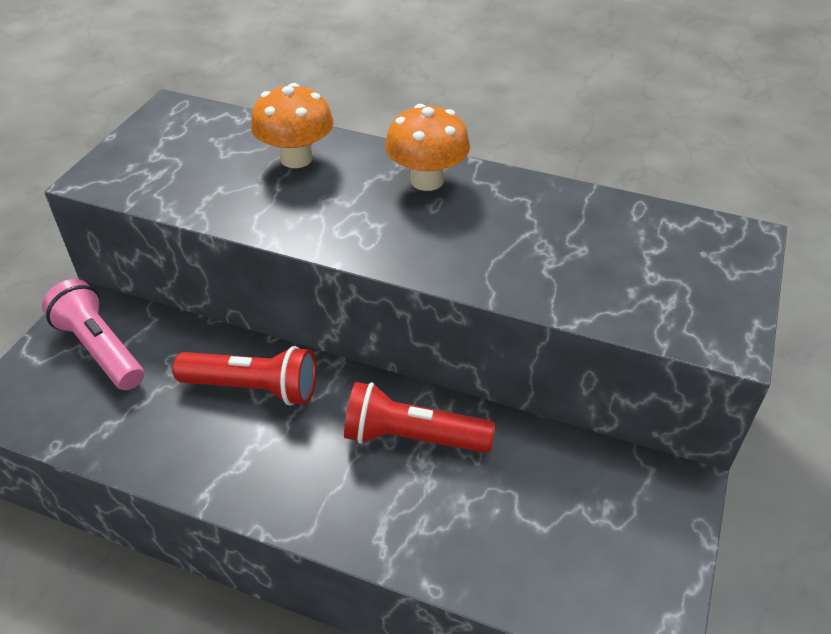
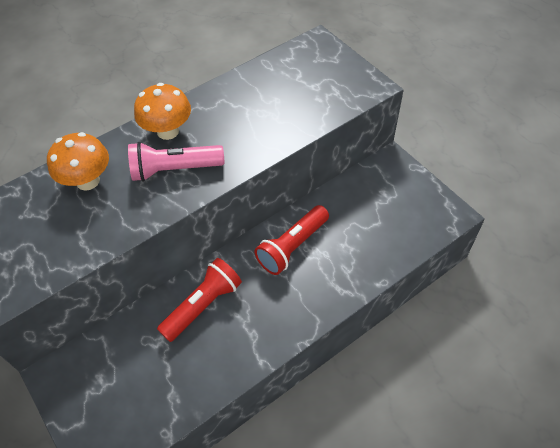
camera: 55 degrees left, 10 degrees up
(101, 349) = (102, 379): pink flashlight -> pink flashlight (174, 169)

